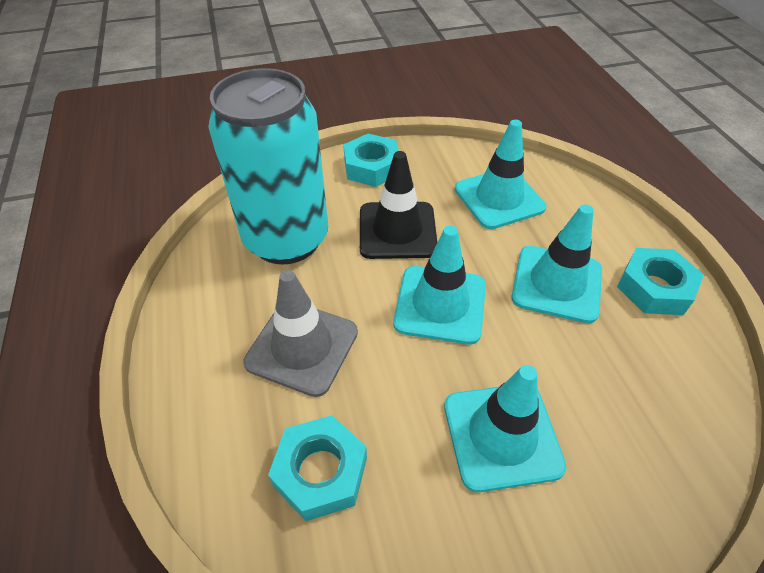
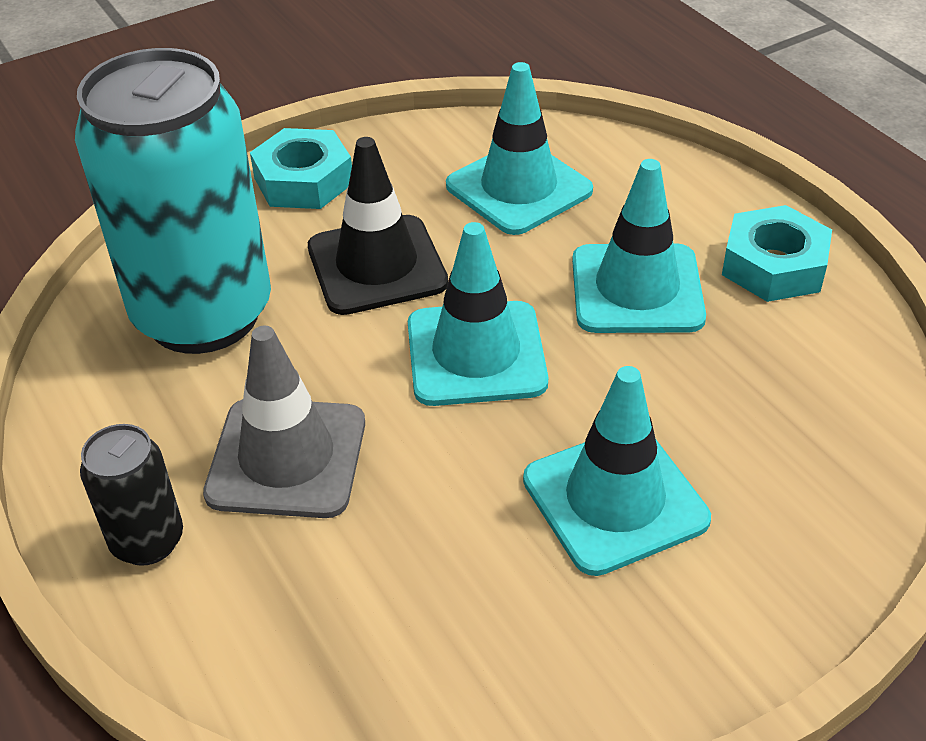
camera: 15 degrees left, 5 degrees down
(201, 382) = (147, 541): none -> black can
(320, 472) = (374, 608): turquoise nut -> none

